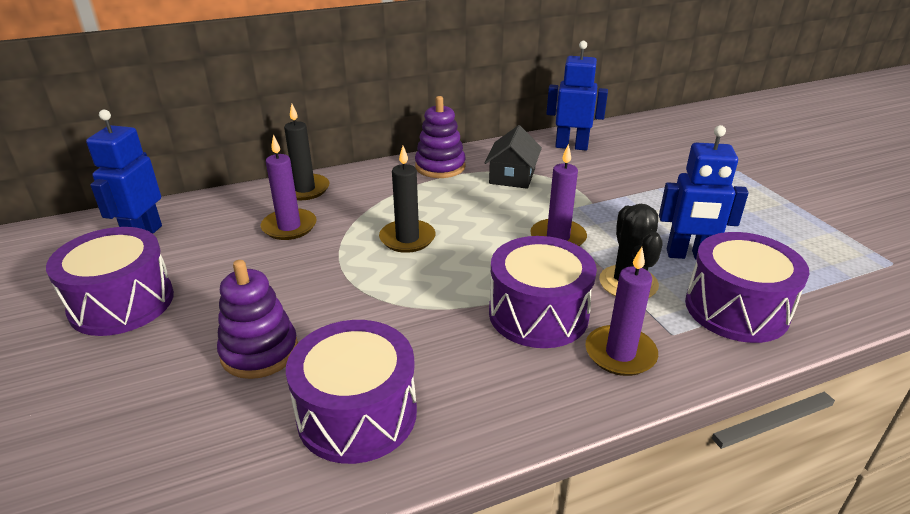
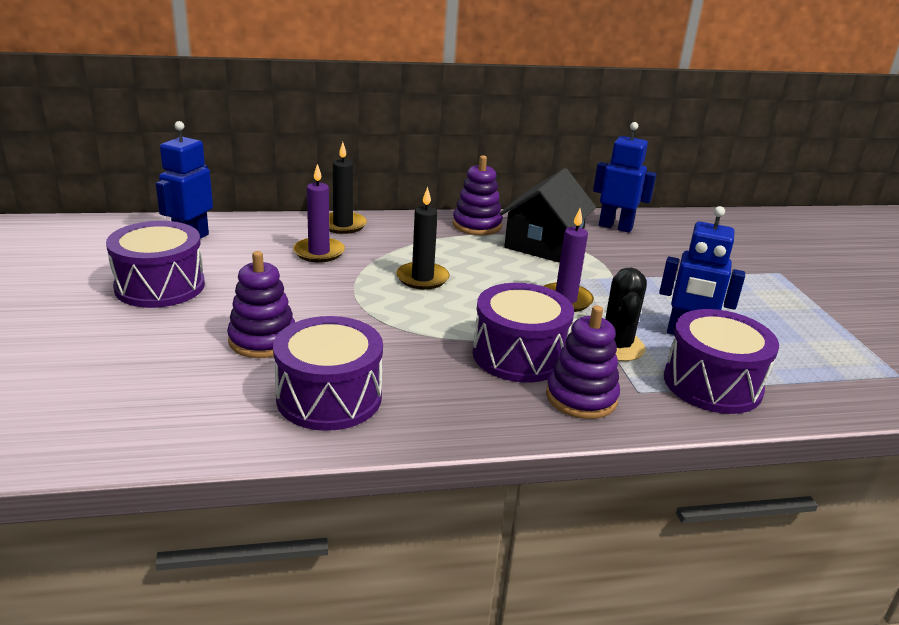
camera: 10 degrees right, 5 degrees down
(512, 176) = (544, 243): black house -> black house, size x1.54
(620, 353) = (581, 397): purple candle -> purple stacking toy

